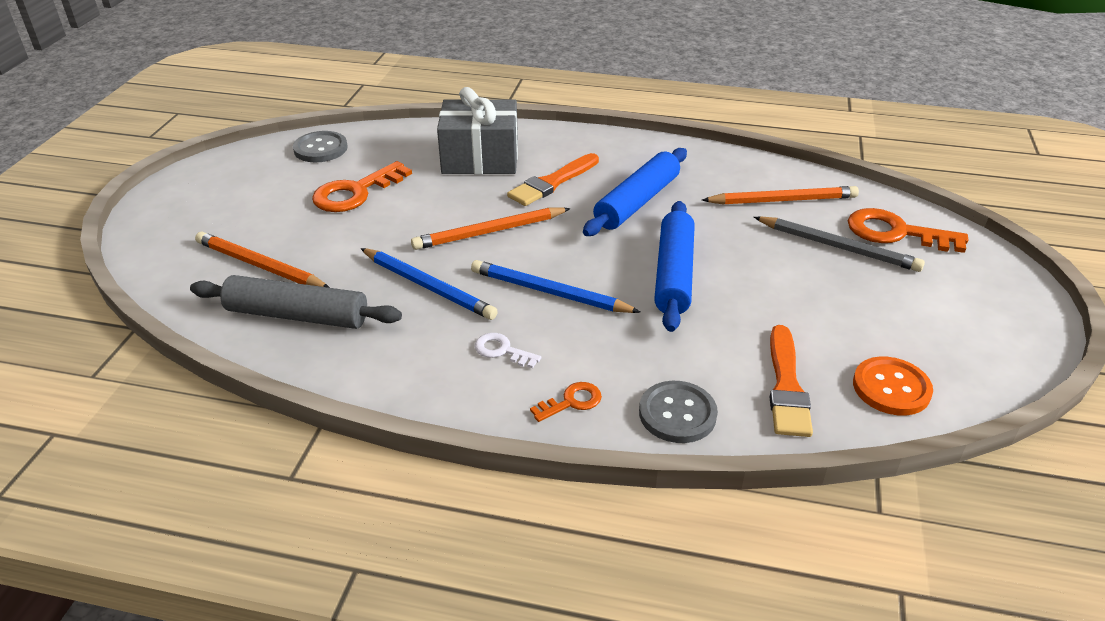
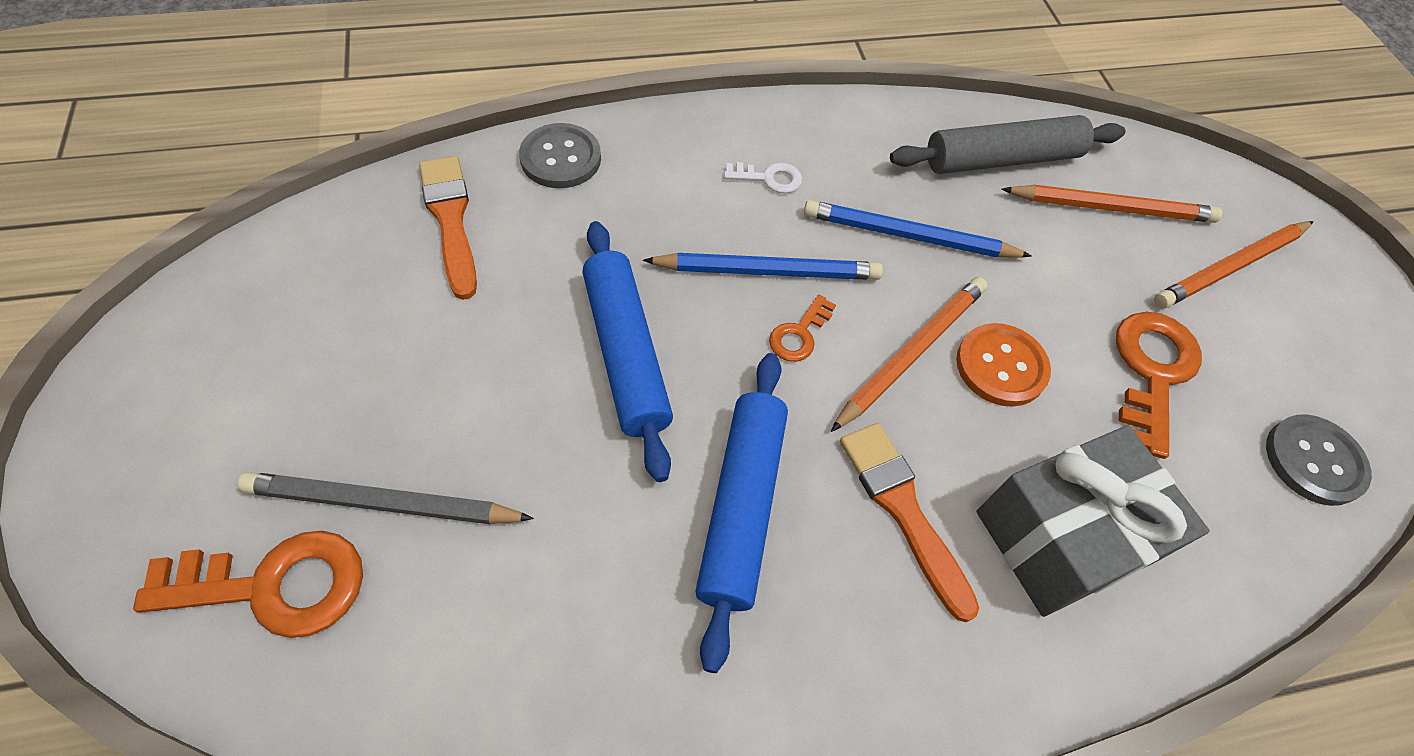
camera: 150 degrees right, 20 degrees up
(552, 182) = (903, 510): orange brush -> orange brush turned 45 degrees counterclockwise
(571, 402) = (668, 143): orange key -> orange key (799, 334)
(782, 200) = (488, 614): orange pencil -> orange pencil (1230, 267)
(891, 388) = (327, 251): orange button -> orange button (1001, 366)

